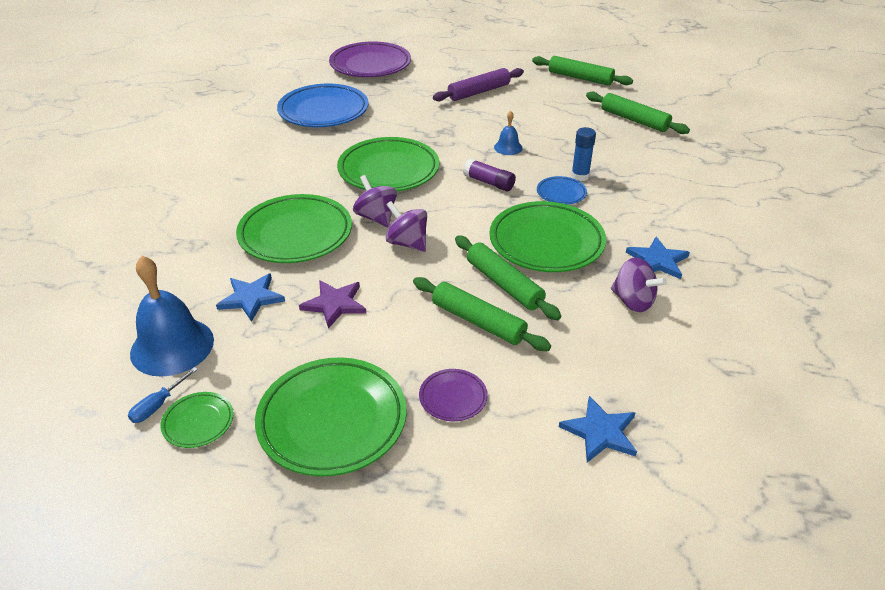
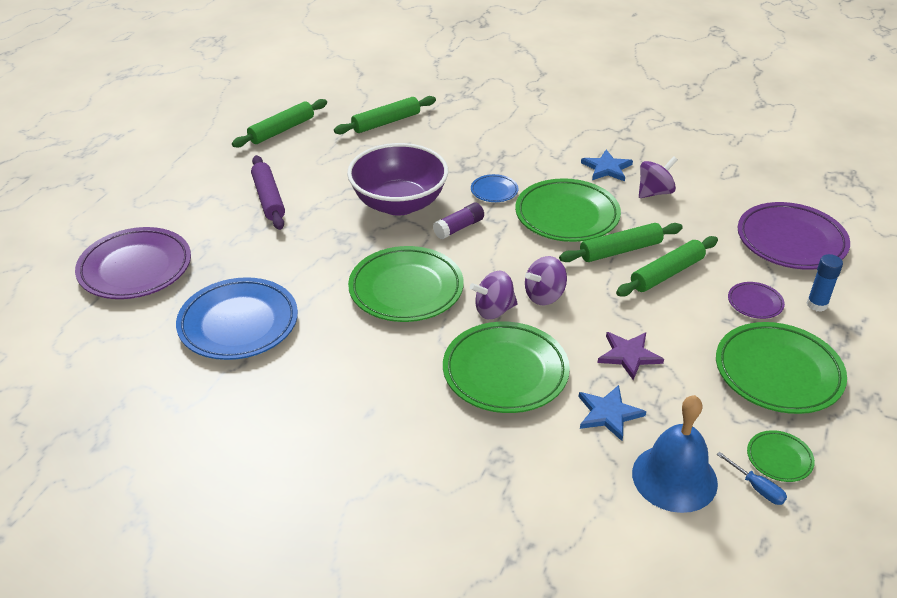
camera: 75 degrees left, 0 degrees up
(508, 147) = (399, 203): blue bell -> purple bowl
(580, 176) = (470, 174): blue glue stick -> blue glue stick (817, 304)
(600, 432) = (791, 241): blue star -> purple plate

